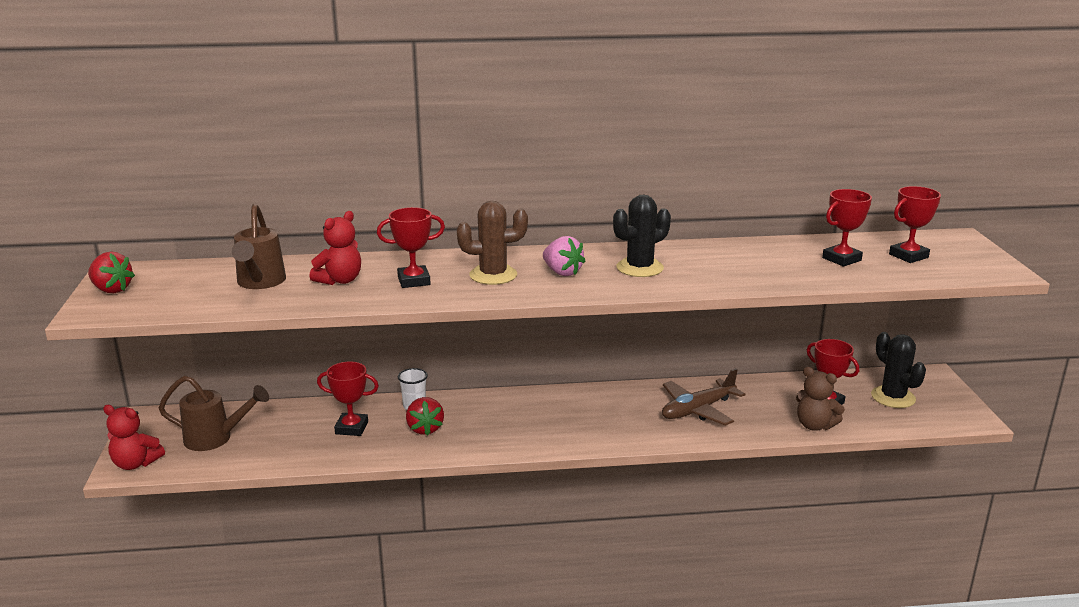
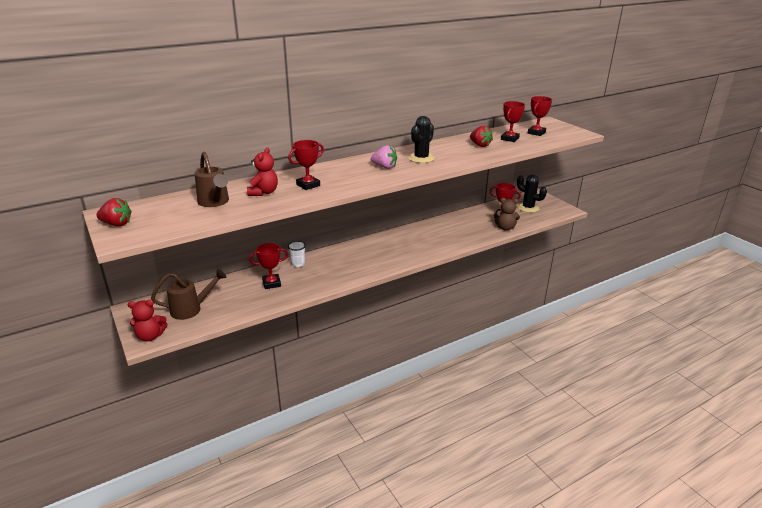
camera: 25 degrees left, 5 degrees up
(425, 429) = (314, 274): red strawberry -> red strawberry (480, 145)
(493, 275) = (349, 174): brown cactus -> none
(697, 410) = (447, 233): brown plane -> none

